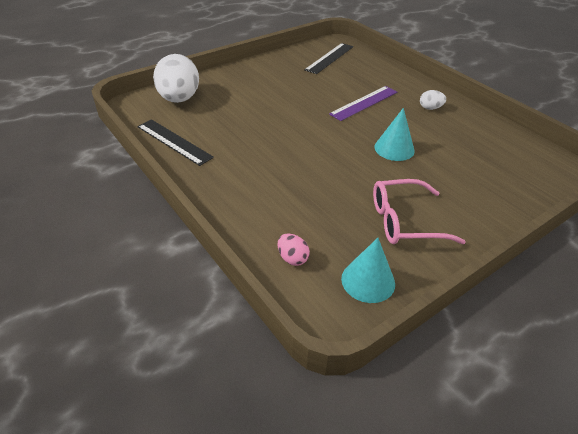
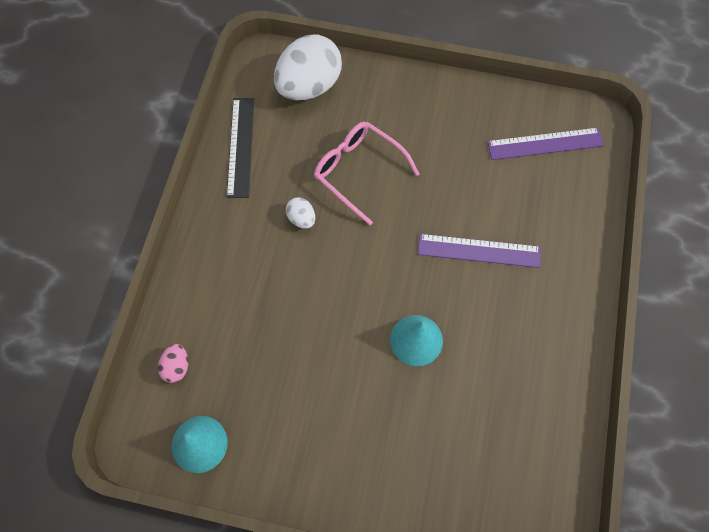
camera: 50 degrees right, 25 degrees up
(329, 58) = (545, 144): black ruler -> purple ruler
(405, 221) = (304, 425): pink glasses -> pink glasses (359, 172)
(430, 108) = (540, 324): white egg -> white egg (301, 219)

